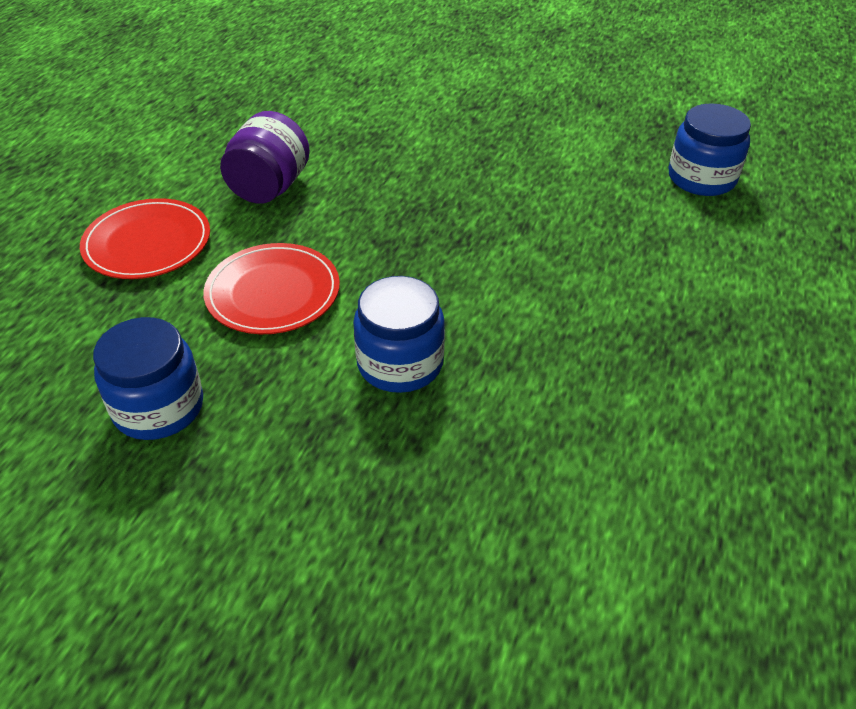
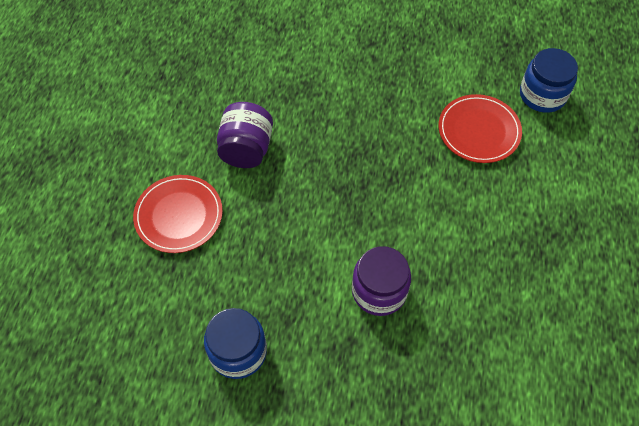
camera: 10 degrees left, 15 degrees up
(273, 293) = (280, 246): red plate -> red plate (479, 131)
(400, 363) = (379, 291): blue jar -> purple jar

